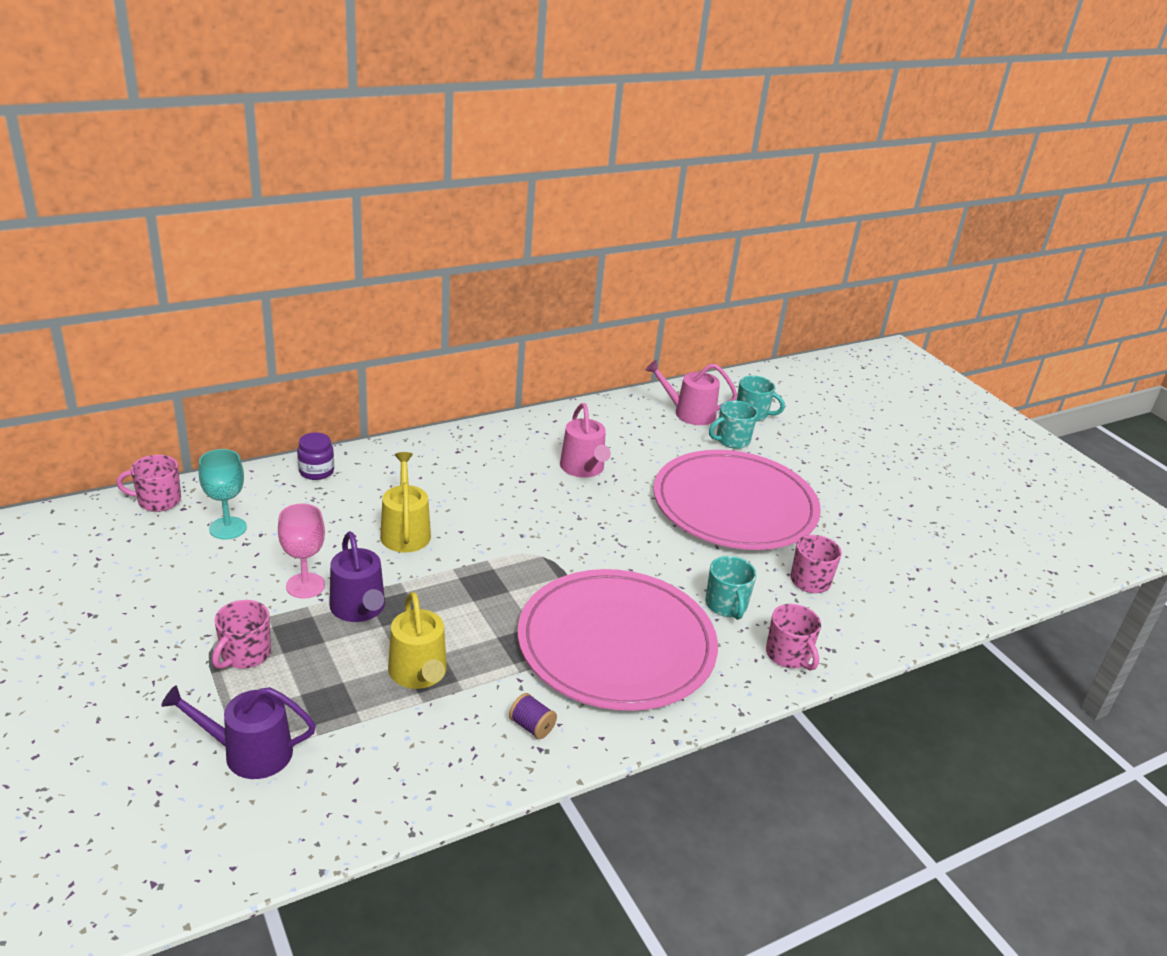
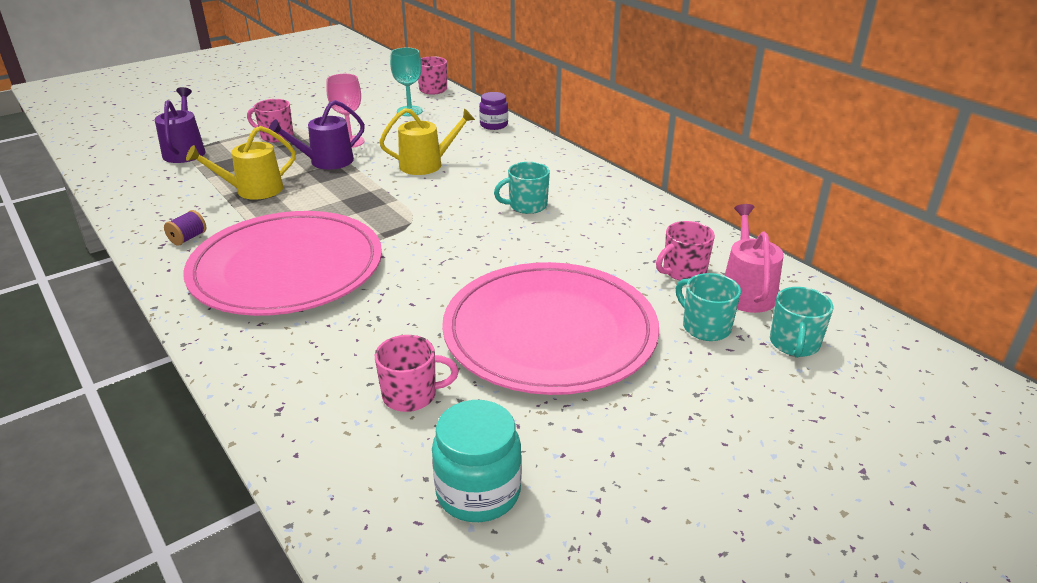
camera: 85 degrees right, 0 degrees up
(583, 468) = (569, 231): pink watering can -> none
(726, 605) = (352, 330): turquoise mug -> turquoise mug (526, 206)
(788, 655) = (268, 376): pink mug -> pink mug (683, 271)
(900, 561) = (478, 492): none -> turquoise jar

